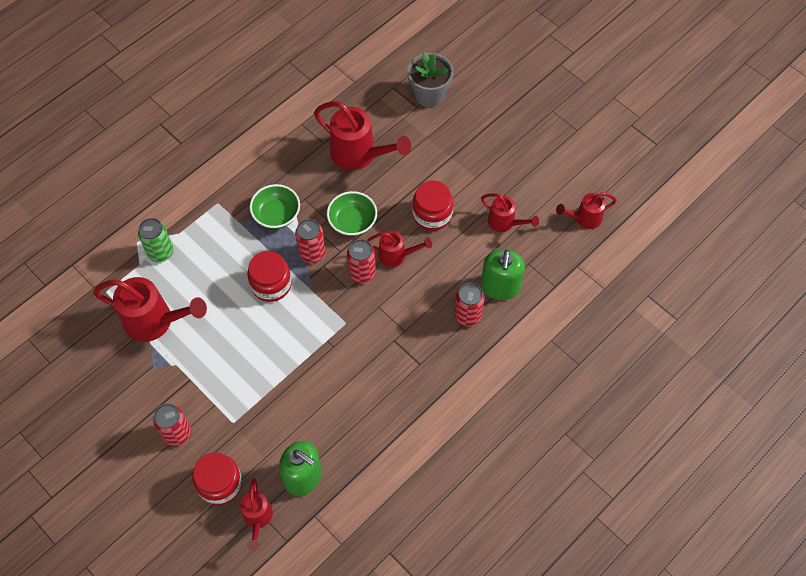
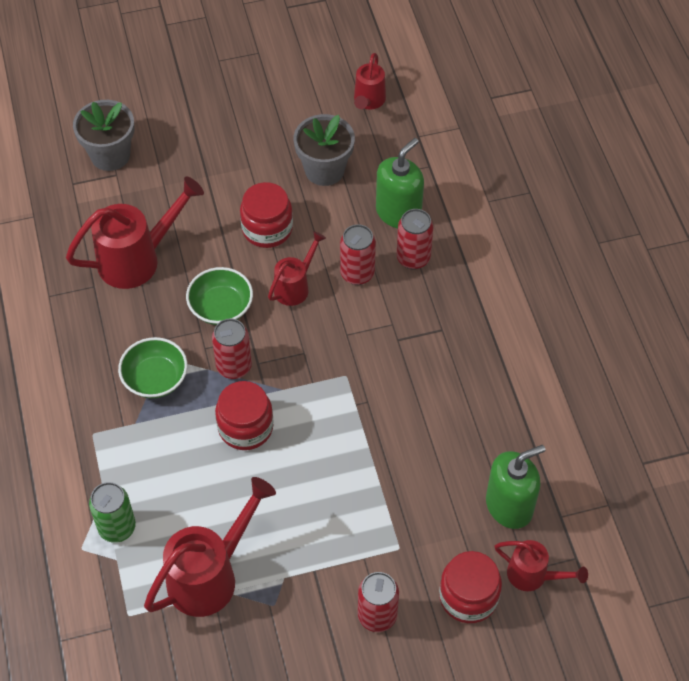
camera: 60 degrees left, 5 degrees down
(362, 273) = (294, 330): red can -> red can (357, 274)
(500, 287) = (398, 213): green soap dispenser -> green soap dispenser turned 90 degrees counterclockwise
(504, 223) = (324, 170): red watering can -> grey flower pot

